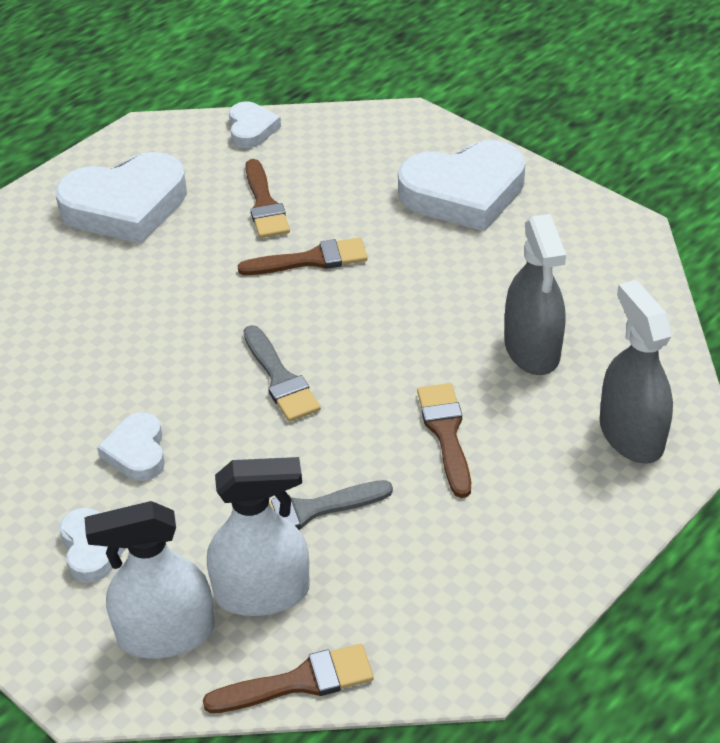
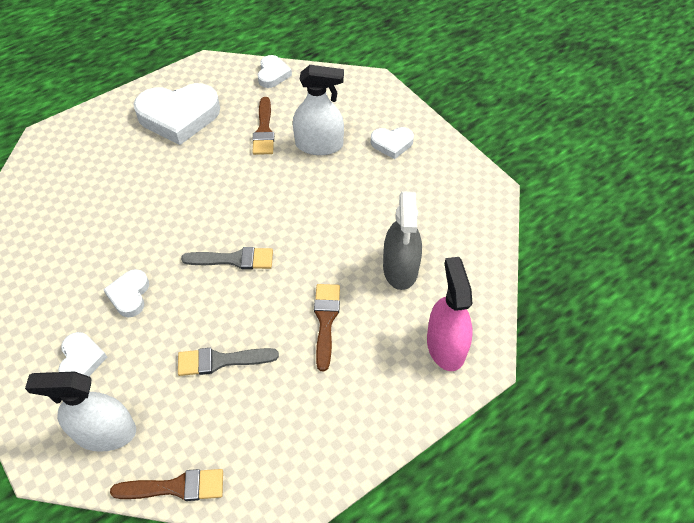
camera: 10 degrees right, 10 degrees up
(262, 592) = (173, 415): white spray bottle -> white spray bottle (319, 145)
(280, 379) = (234, 259): grey brush -> grey brush turned 75 degrees counterclockwise
(311, 260) = (280, 176): brown brush -> none
(464, 193) = (392, 144): white heart -> white heart, size x0.51
(631, 435) = (446, 346): grey spray bottle -> pink spray bottle

